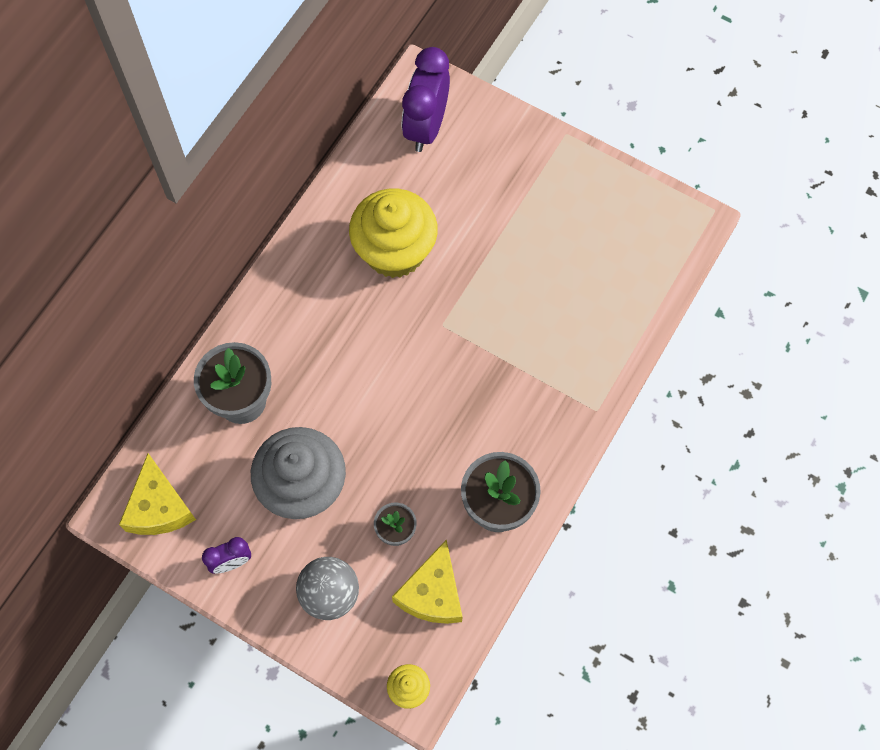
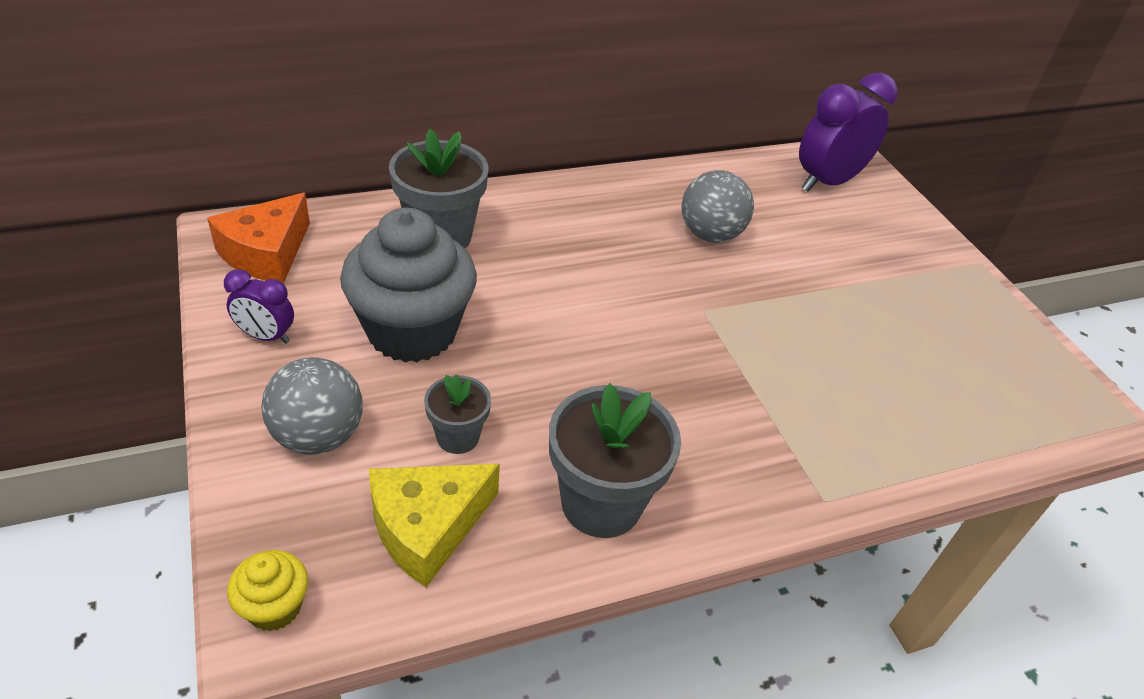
camera: 35 degrees right, 25 degrees down
(159, 507) = (266, 253): yellow cheese -> orange cheese
(395, 251) = (710, 235): yellow cupcake -> grey ball

